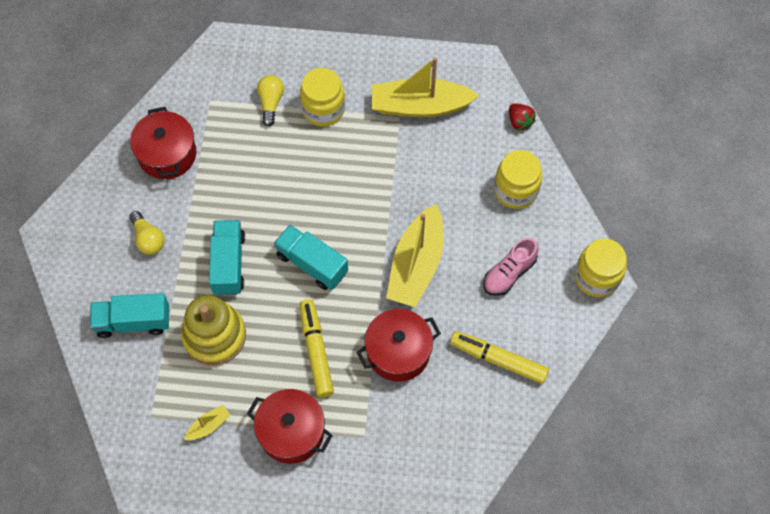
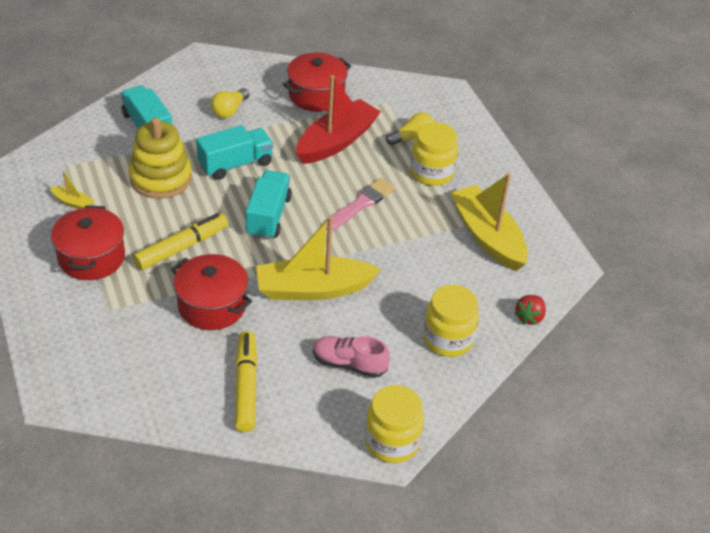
camera: 60 degrees right, 20 degrees down
(242, 166) = (336, 141): none -> red boat
(334, 183) = (360, 204): none -> pink brush

